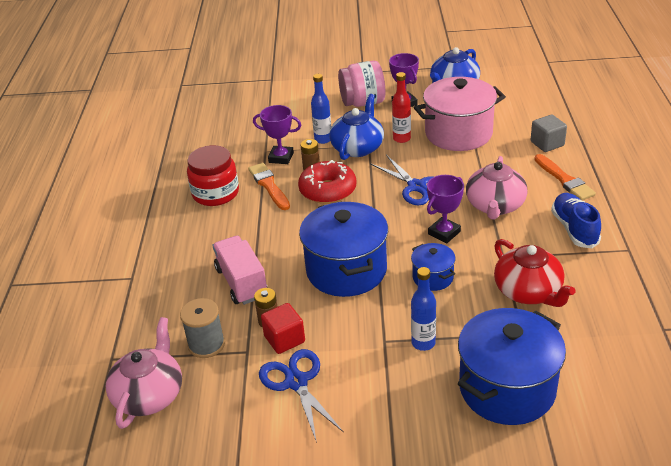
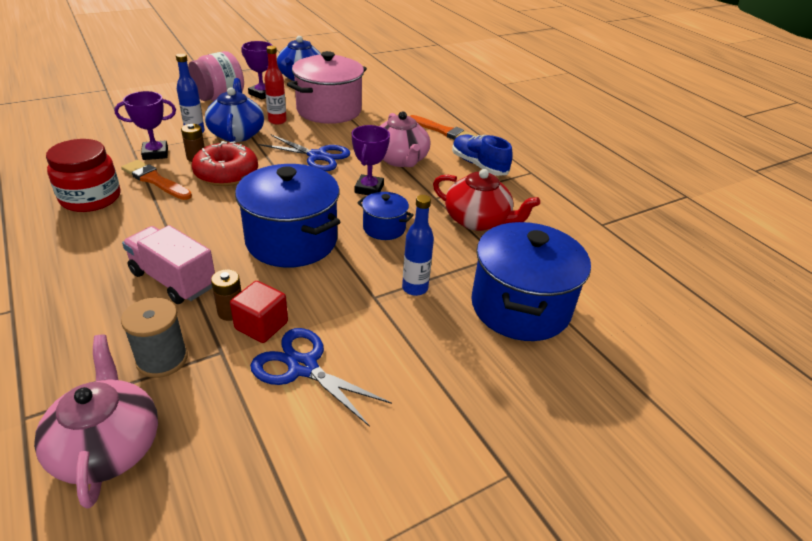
camera: 35 degrees left, 0 degrees up
(547, 144) = (410, 108): grey cube -> none

